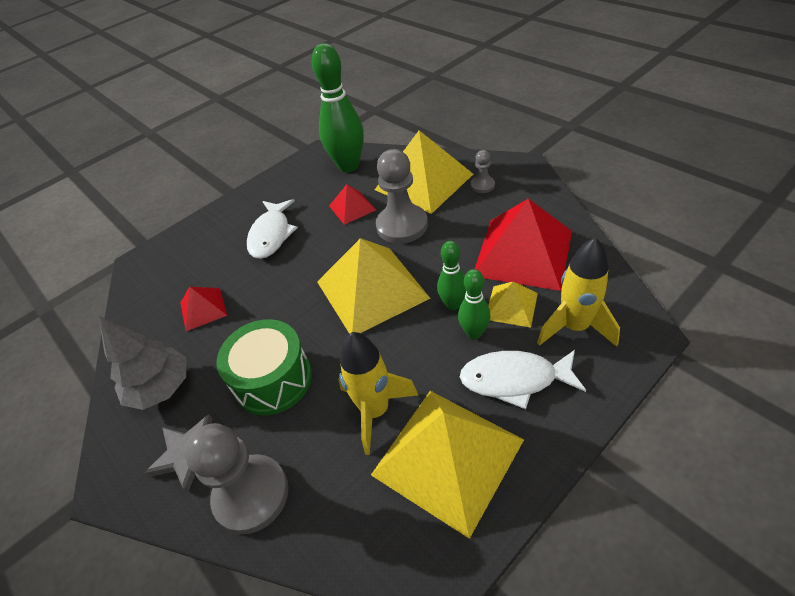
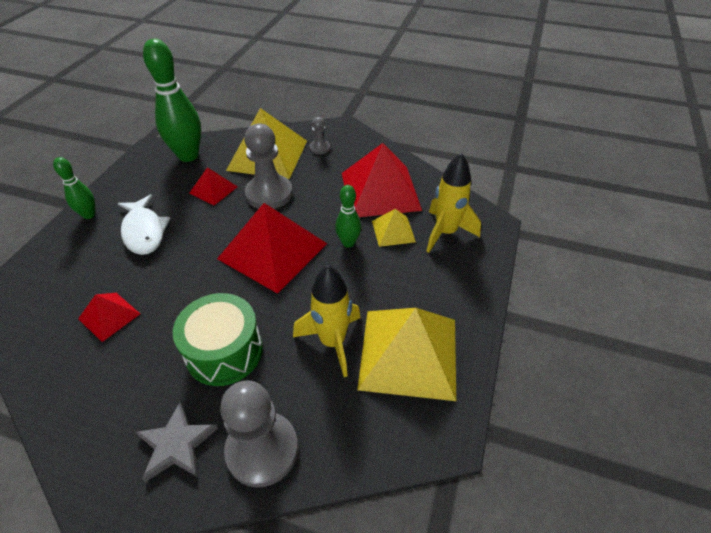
camera: 35 degrees left, 0 degrees up
(161, 388) = (107, 401): grey tree -> none
(372, 290) = (273, 251): yellow pyramid -> red pyramid
(474, 333) = (376, 258): green bowling pin -> green bowling pin (89, 215)
(514, 379) = (425, 281): white fish -> none

